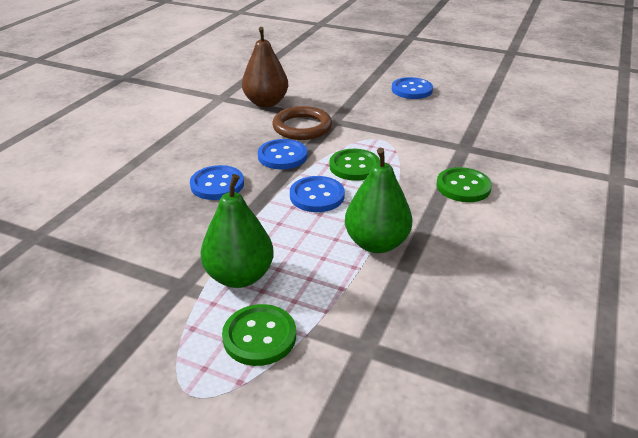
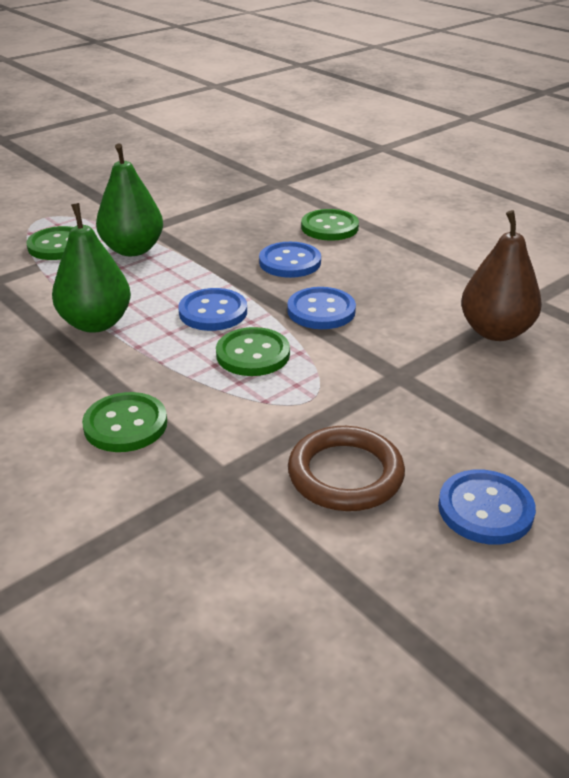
camera: 115 degrees right, 0 degrees up
(141, 182) = (329, 227): none -> green button
(302, 127) = (393, 343): brown ring -> brown ring (345, 474)

